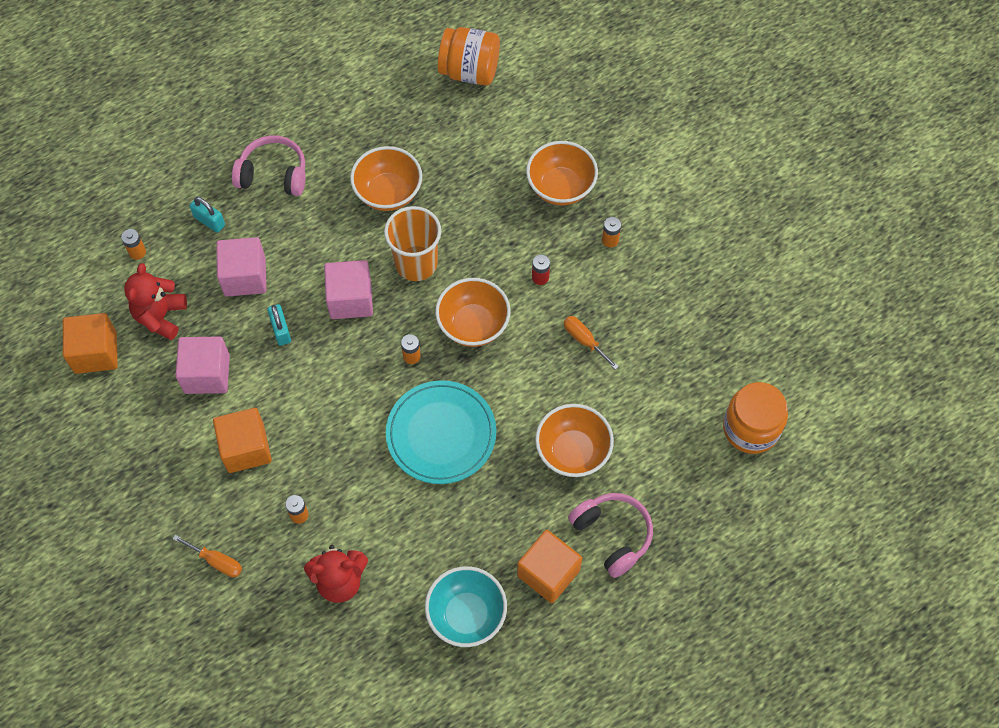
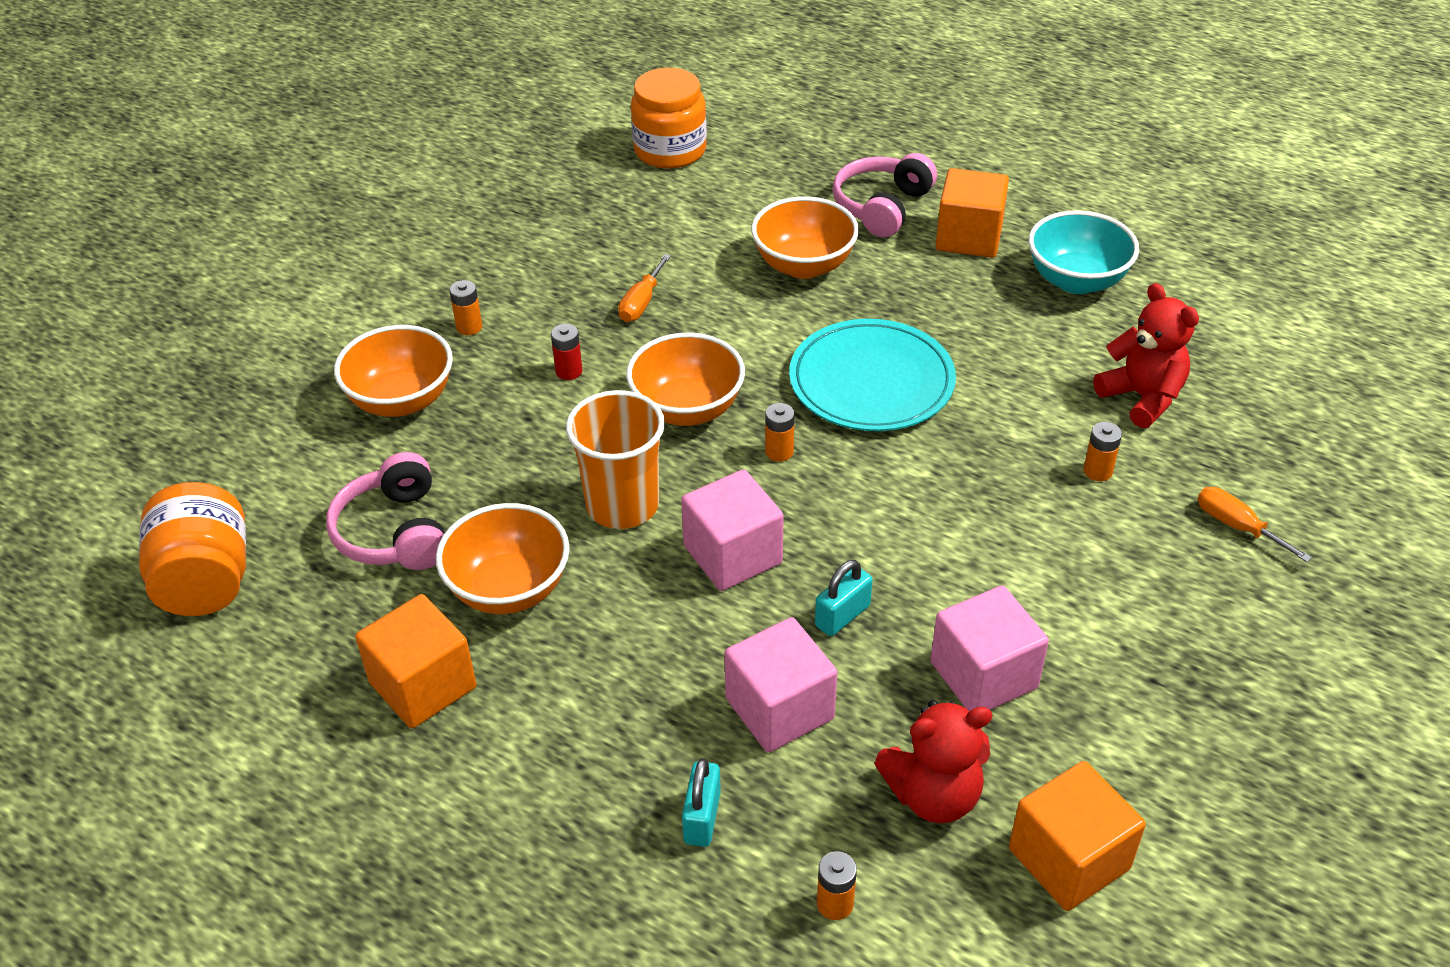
camera: 115 degrees left, 20 degrees down
(216, 561) = (1237, 526): orange screwdriver -> orange screwdriver turned 45 degrees counterclockwise
(246, 448) = (1058, 570): orange cube -> orange cube (423, 685)
(273, 174) = (550, 766): pink headphones -> pink headphones (394, 532)

